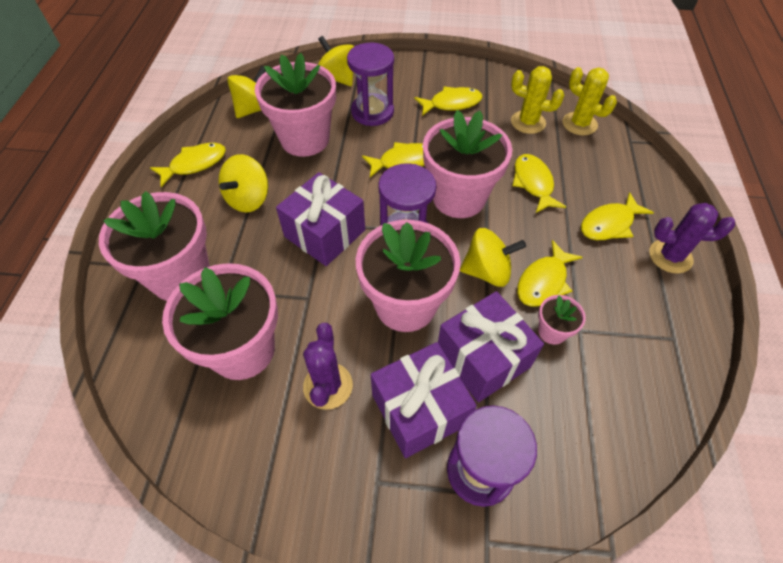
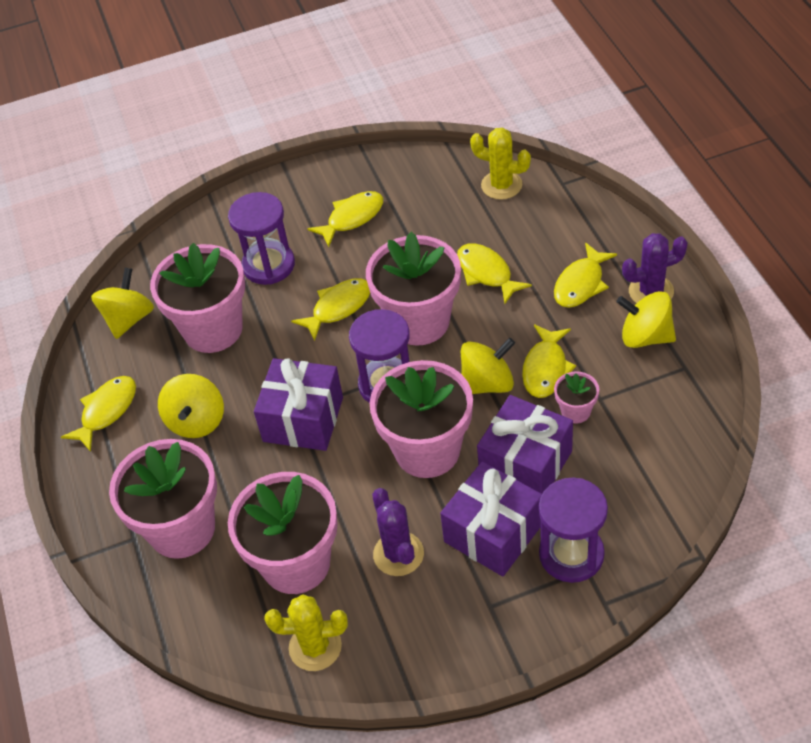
camera: 20 degrees left, 5 degrees down
(337, 78) = (201, 241): yellow spinning top -> yellow spinning top (645, 336)
(528, 122) = (446, 206): yellow cactus -> yellow cactus (315, 647)

